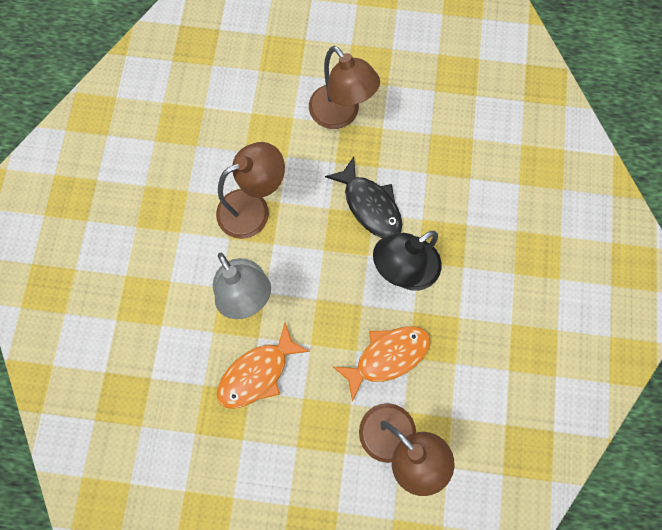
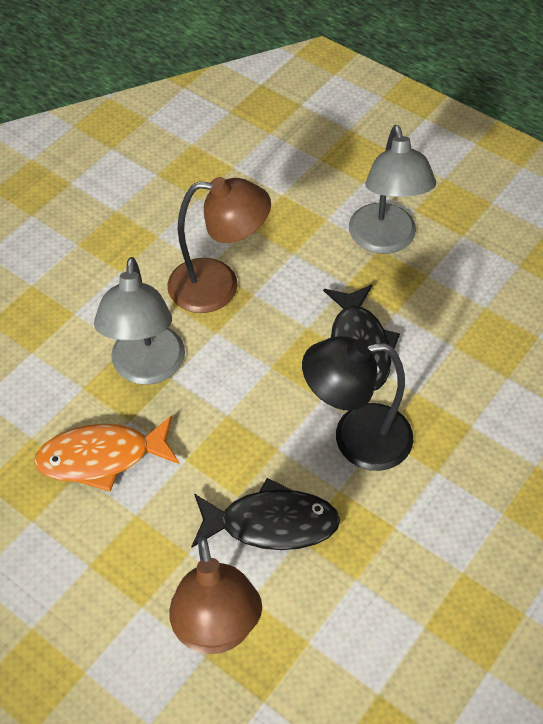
camera: 30 degrees right, 20 degrees down
(340, 115) = (385, 240): brown lamp -> grey lamp
(387, 356) = (271, 523): orange fish -> black fish

